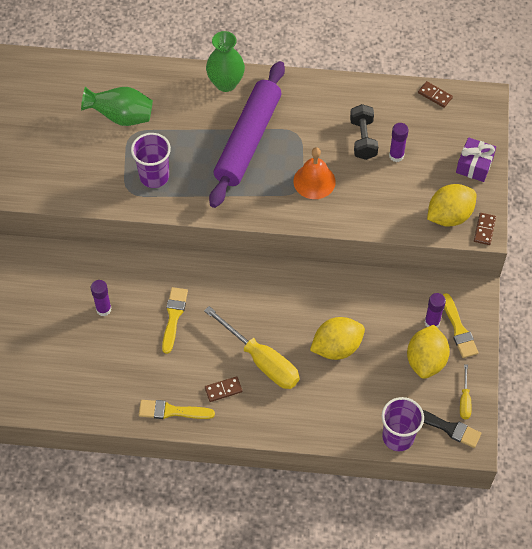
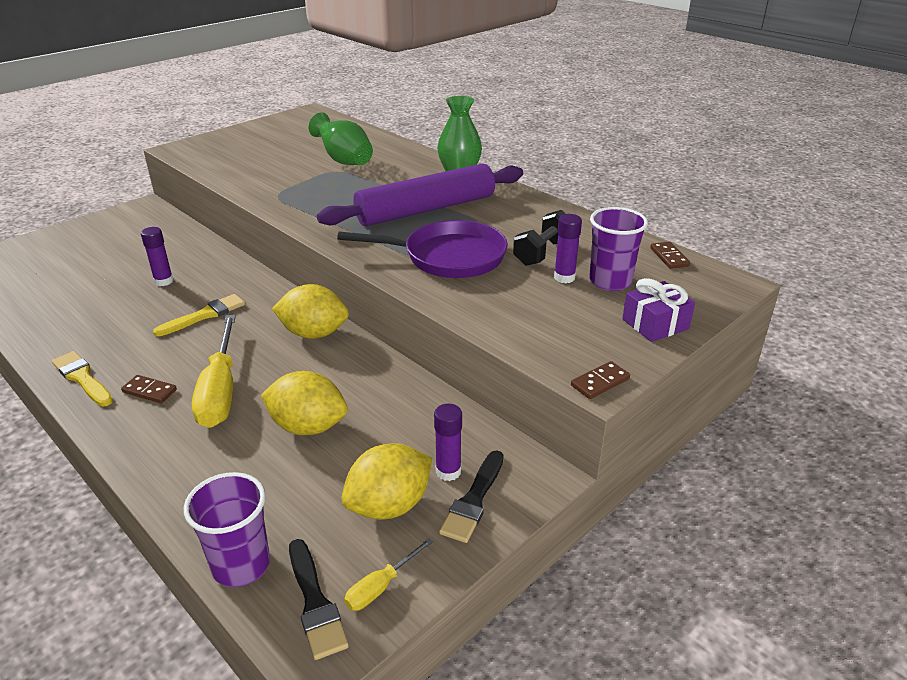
camera: 40 degrees right, 25 degrees down
(154, 176) = (311, 196): purple cup -> purple cup (610, 281)
(314, 181) = (448, 257): orange bell -> purple pan
(449, 216) = (567, 348): yellow lemon -> yellow lemon (314, 333)
(459, 329) = (474, 500): yellow brush -> black brush

